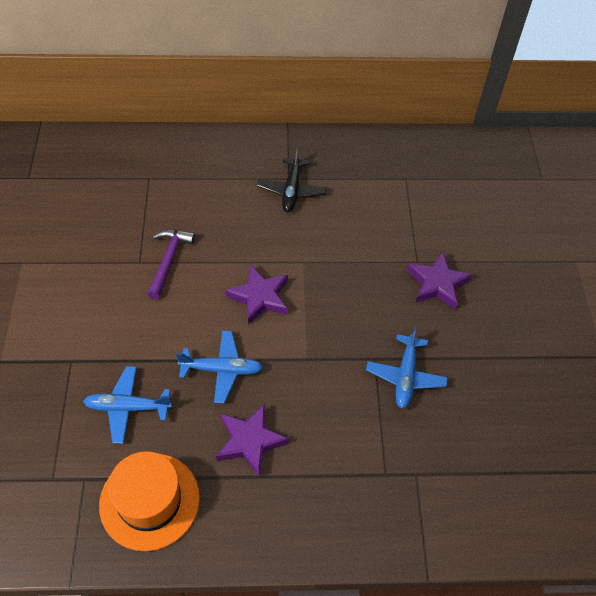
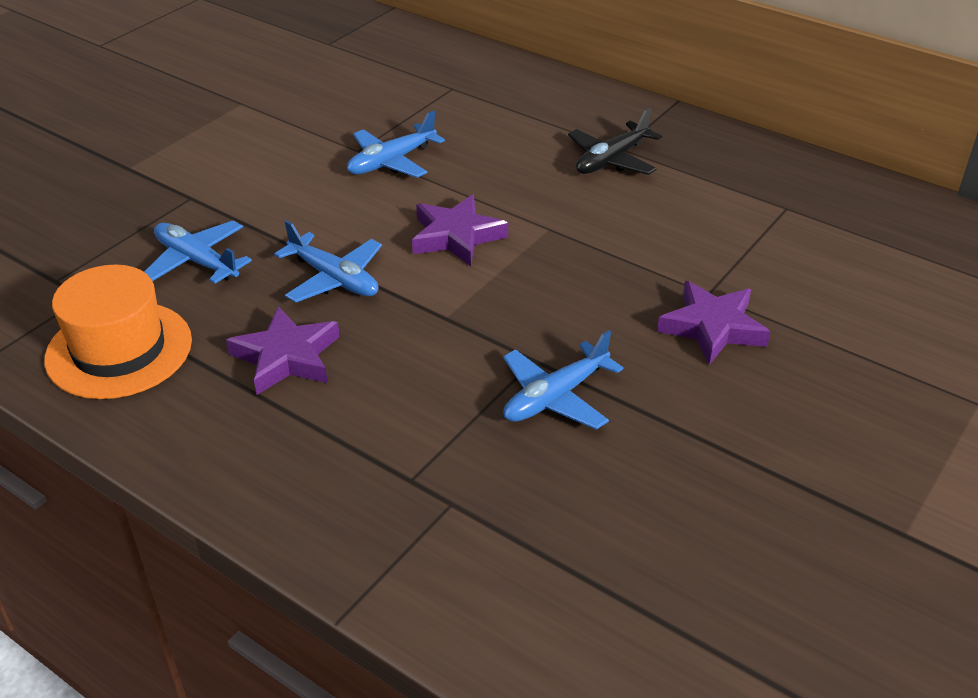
camera: 40 degrees right, 15 degrees down
(169, 260) = (391, 162): purple hammer -> blue plane

